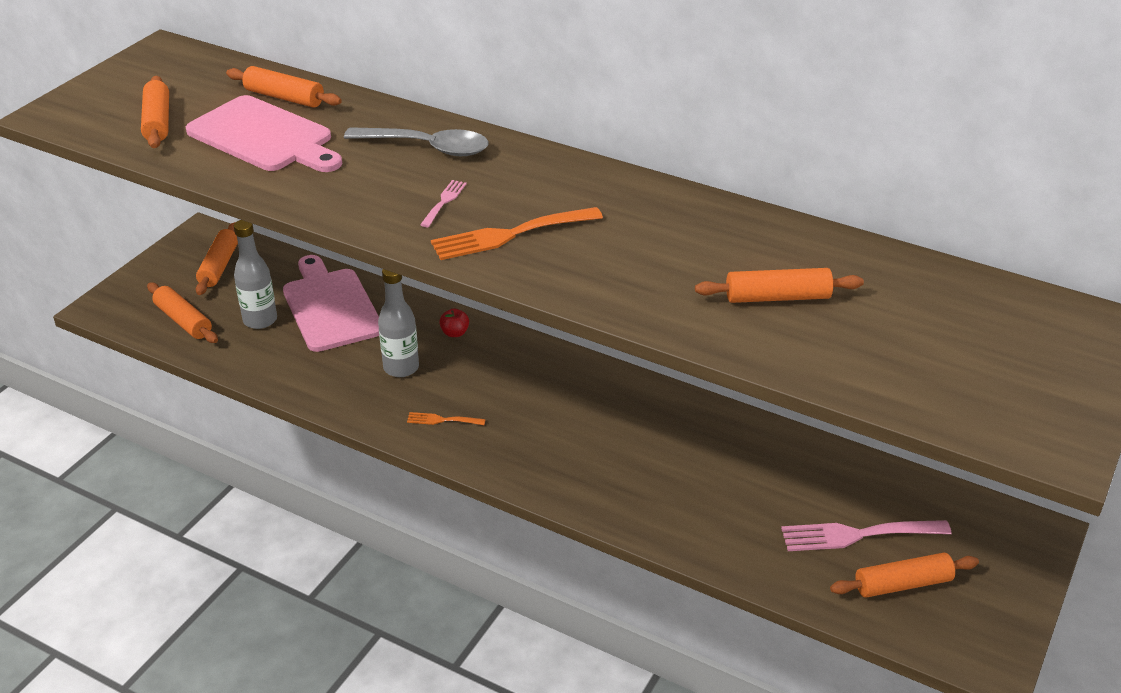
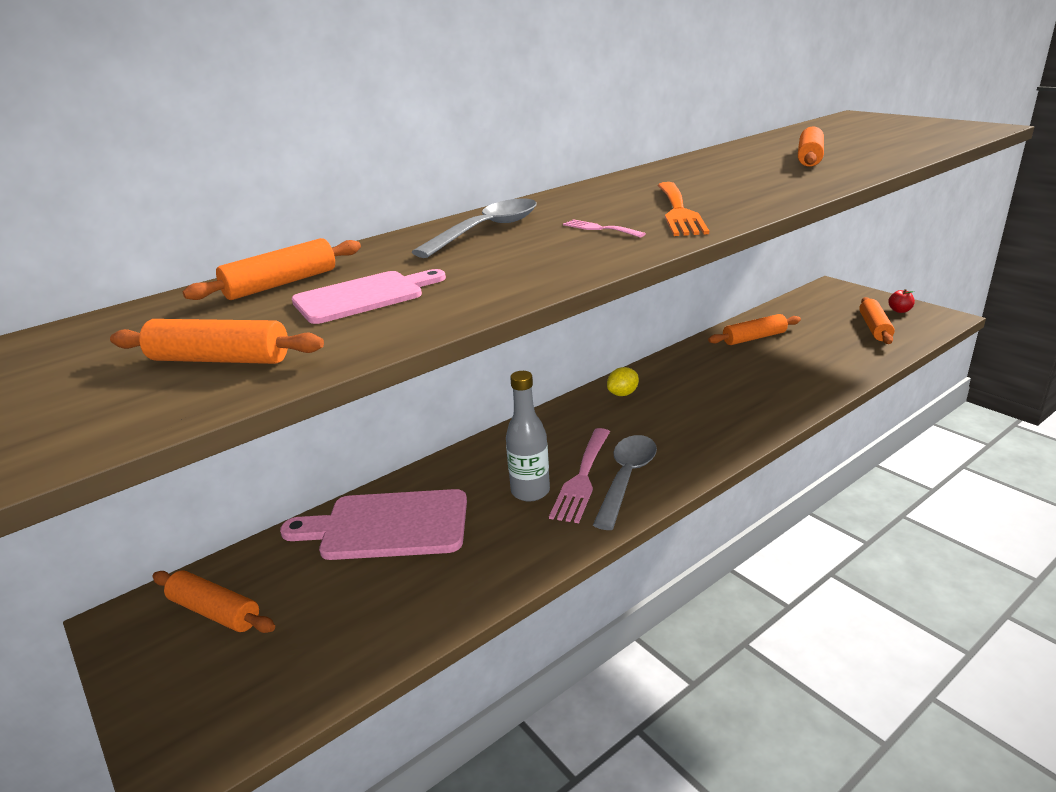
camera: 65 degrees left, 10 degrees down
(184, 321) = (303, 663): orange rolling pin -> orange rolling pin (754, 338)
(260, 320) = (365, 586): grey bottle -> none
(264, 137) = (364, 296): pink cutting board -> pink cutting board, size x0.64
(442, 420) = (626, 478): orange fork -> grey spoon
(455, 333) = (498, 452): red apple -> red apple (899, 311)
(600, 386) = (623, 394): none -> yellow lemon
(857, 535) = (825, 332): pink fork -> pink fork (582, 478)

